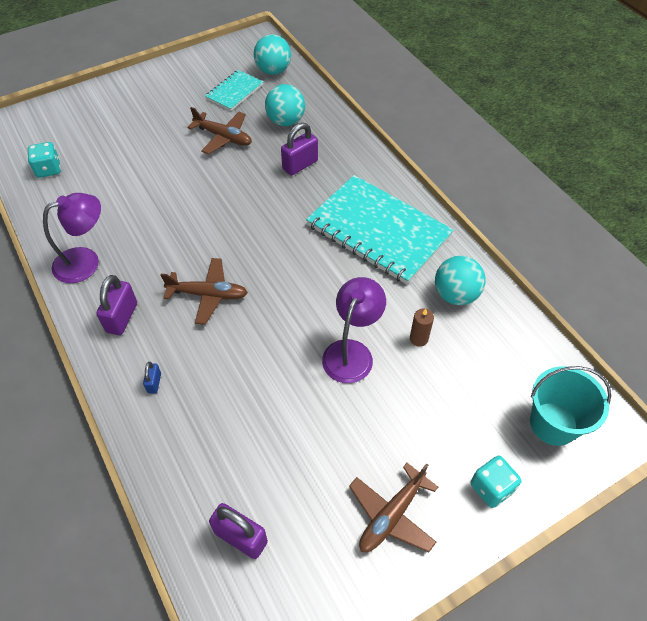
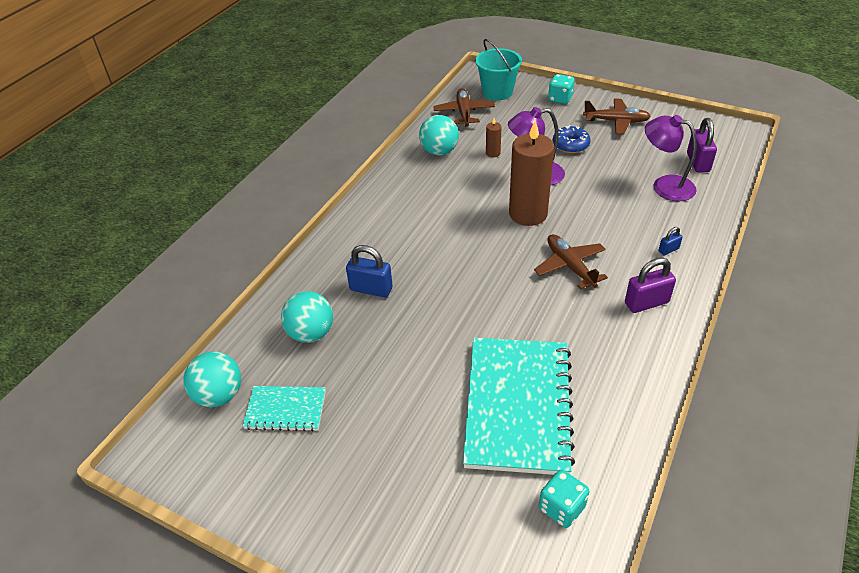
camera: 120 degrees left, 10 degrees down
(86, 261) = (628, 368): purple lamp -> purple lamp (665, 186)
(224, 137) = (375, 370): brown plane -> brown plane (464, 112)
(298, 308) = (528, 214): none -> brown candle
(300, 165) = (371, 289): purple padlock -> blue padlock
(378, 231) = (412, 207): turquoise notebook -> turquoise notebook (518, 406)
(379, 423) = (570, 145): none -> blue donut

